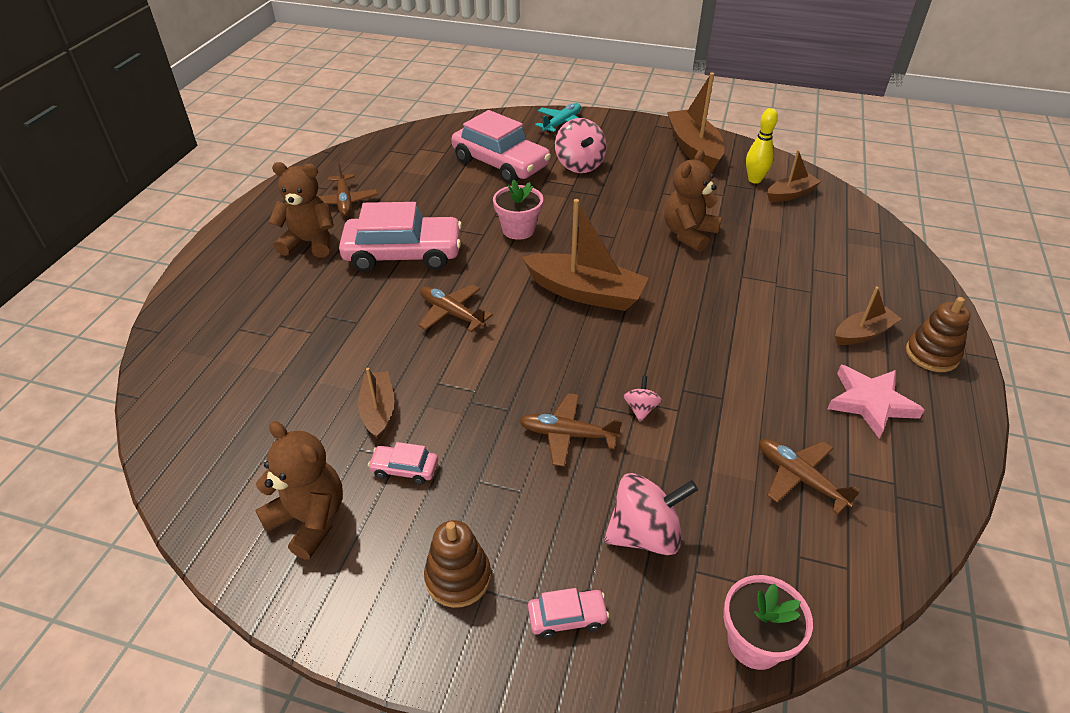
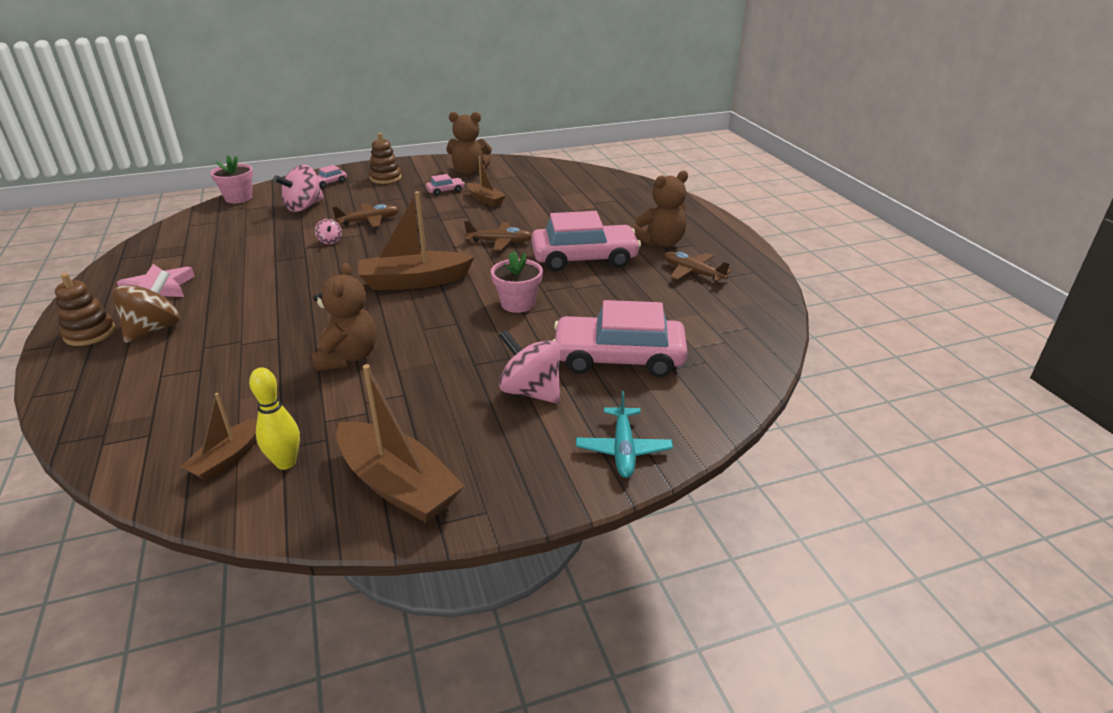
camera: 145 degrees right, 10 degrees down
(403, 254) = (584, 258): pink car -> pink car turned 150 degrees counterclockwise
(800, 478) = (216, 244): brown plane -> none
(863, 333) = (154, 329): brown boat -> brown spinning top

